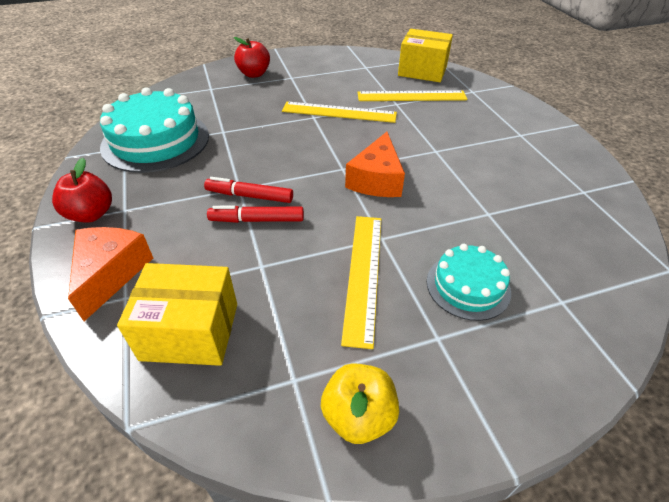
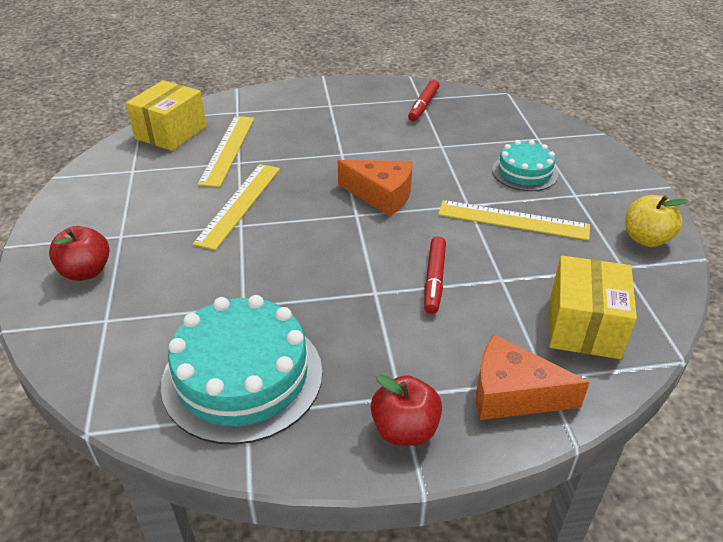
camera: 80 degrees left, 5 degrees down
(249, 196) = (392, 284): red marker -> red marker (423, 105)

